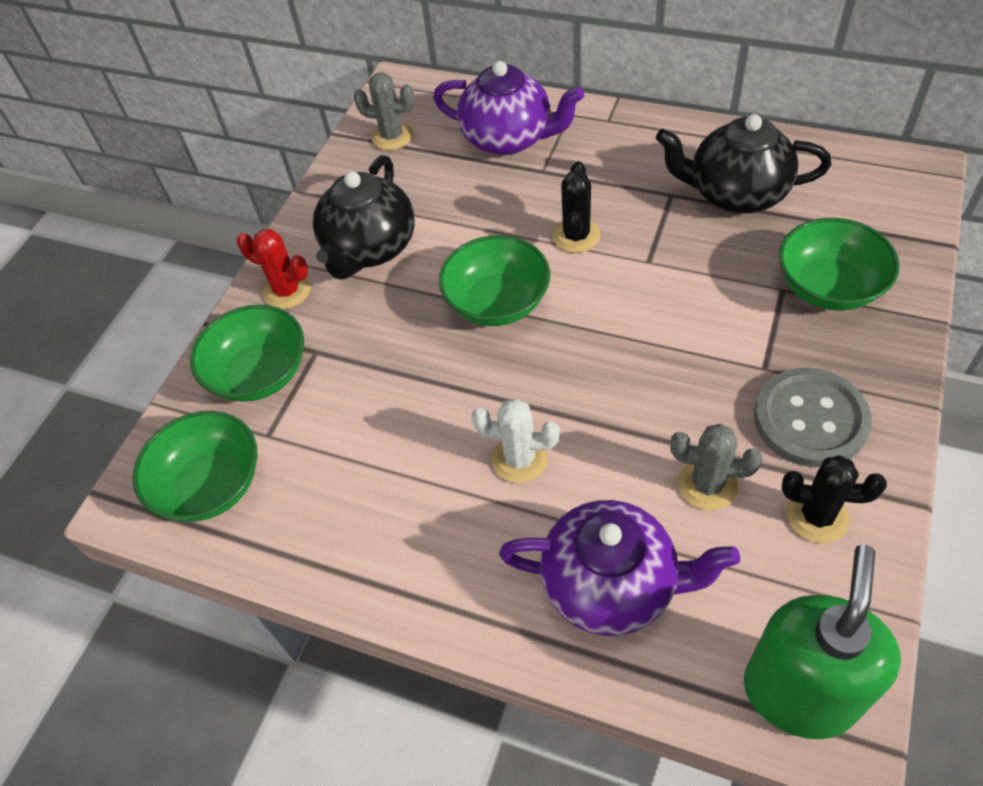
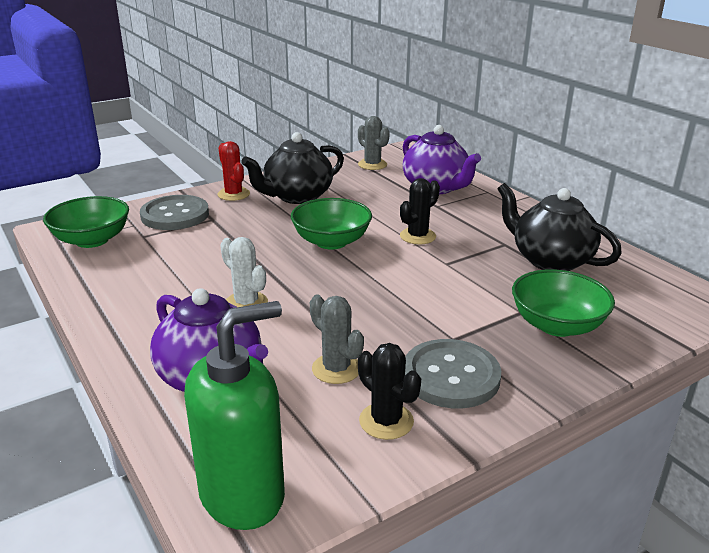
camera: 30 degrees right, 25 degrees down
(259, 374) = (175, 215): green bowl -> grey button

